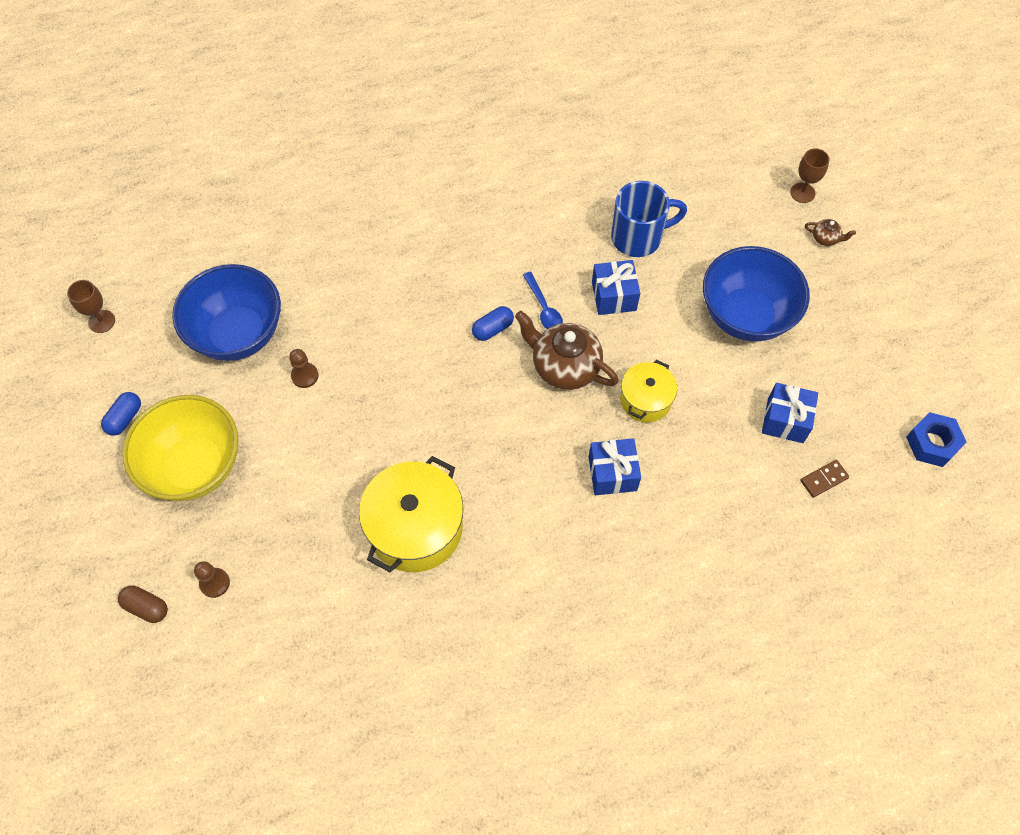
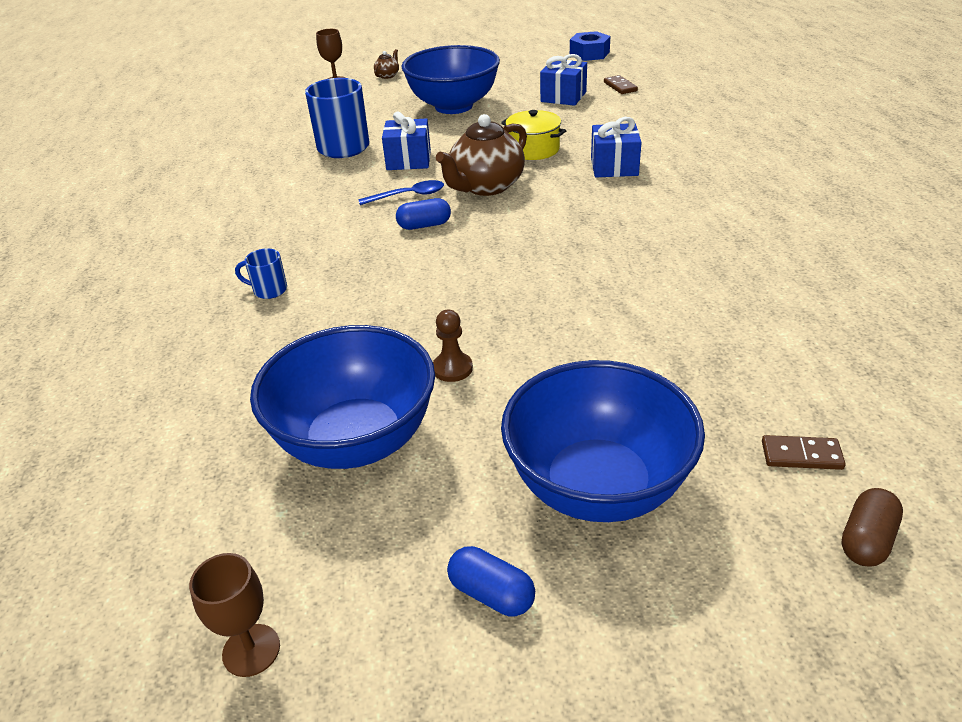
camera: 80 degrees left, 25 degrees down
(195, 466) = (597, 486): yellow bowl -> blue bowl
(215, 583) = (801, 455): brown pawn -> brown domino
(396, 245) = (269, 290): none -> blue mug
(415, 528) = (686, 278): yellow pot -> none
(493, 329) = (424, 225): blue capsule -> blue capsule turned 75 degrees counterclockwise

